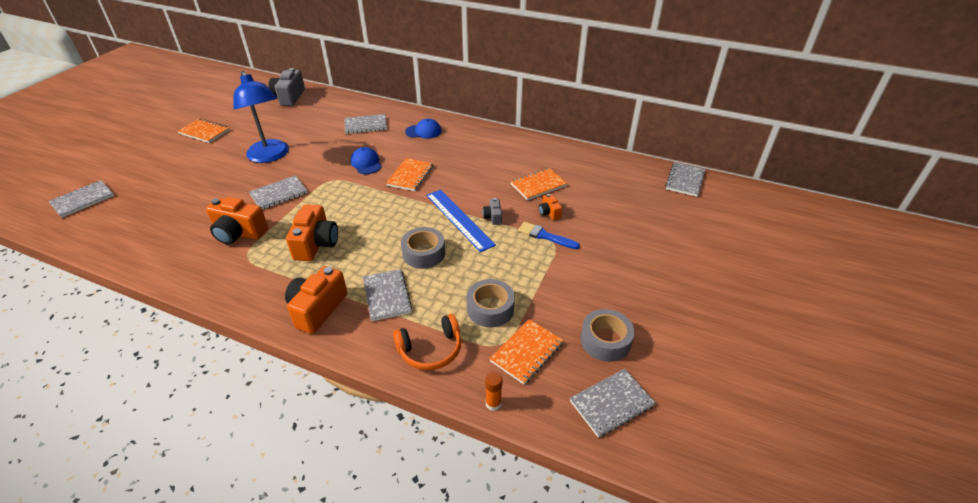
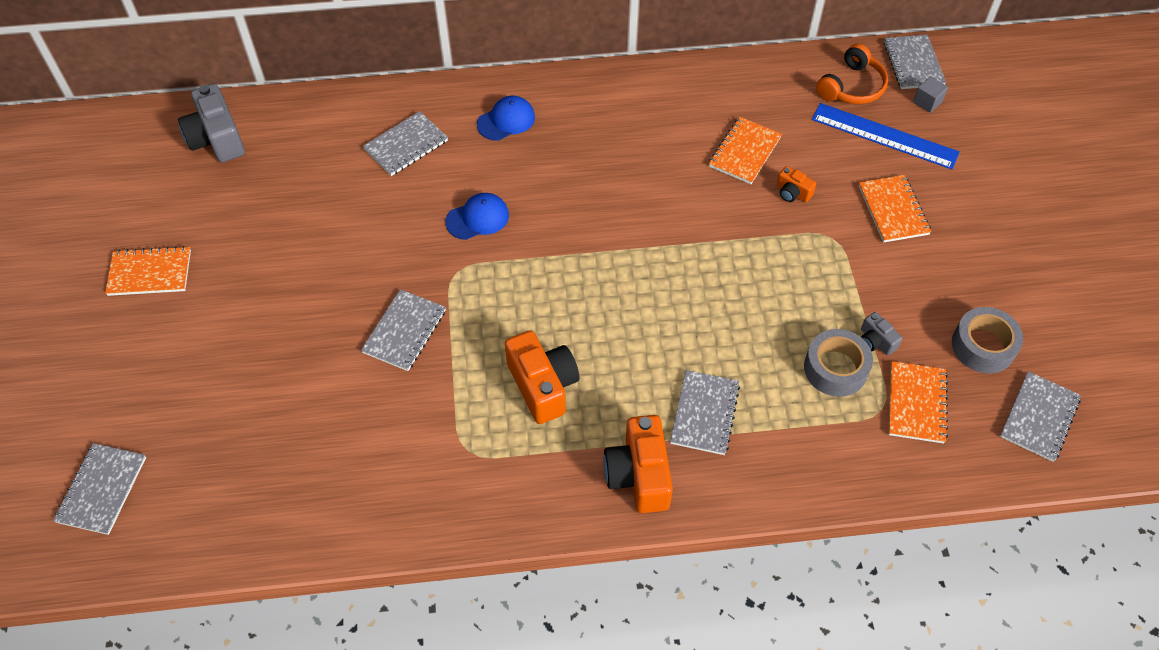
camera: 30 degrees left, 15 degrees up
(239, 233) = (417, 422): orange camera -> none
(270, 156) = (316, 271): blue lamp -> none
(366, 163) = (477, 218): blue cap -> blue cap turned 120 degrees clockwise
(387, 296) = (704, 413): grey notebook -> grey notebook turned 60 degrees clockwise
(410, 176) = (562, 212): orange notebook -> orange notebook (893, 210)
(424, 253) = (693, 331): grey tape -> none
(431, 350) = (816, 456): orange headphones -> orange headphones (852, 87)
(459, 219) = (691, 256): blue ruler -> blue ruler (884, 136)
(493, 217) = (730, 232): grey camera -> grey camera (876, 341)
(493, 403) = (930, 481): orange glue stick -> none
(545, 236) = (815, 232): blue brush -> none
(679, 201) = (927, 102): none -> grey cube

